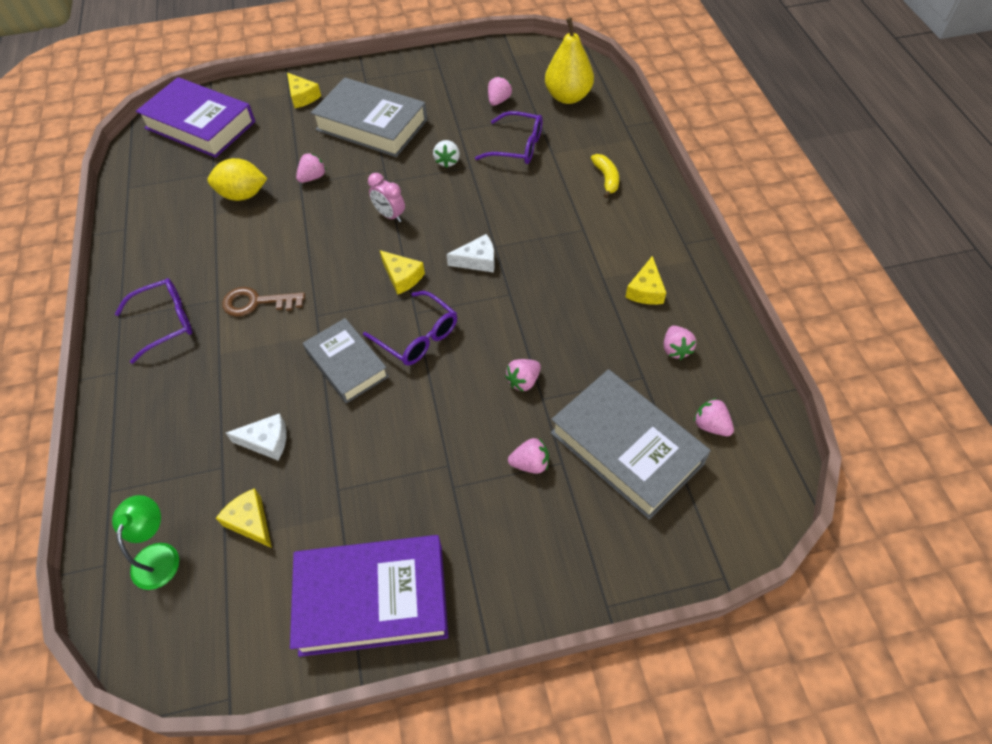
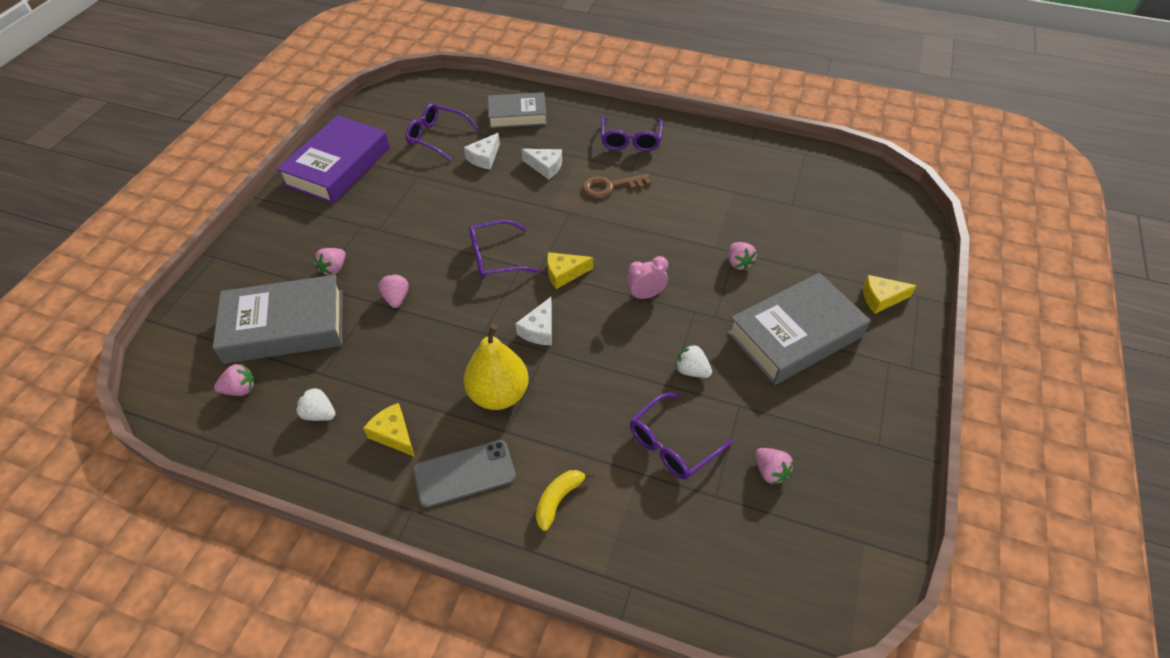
camera: 120 degrees right, 5 degrees down
(158, 555) = (454, 101): green lamp -> none
(200, 125) = (872, 214): purple book -> none
(243, 195) = (746, 213): yellow lemon -> none
(250, 521) = (437, 137): yellow cheese -> purple glasses
(253, 373) = (545, 167): none -> white cheese
(257, 302) = (610, 187): brown key -> brown key turned 135 degrees counterclockwise
(347, 364) = (508, 212): grey book -> grey book (517, 115)
(568, 97) = (732, 555): yellow pear -> yellow pear (498, 394)
(606, 179) = (558, 500): yellow banana -> yellow banana turned 105 degrees clockwise
(634, 233) = (464, 473): none -> grey phone
(675, 349) = (319, 414): pink strawberry -> white strawberry

